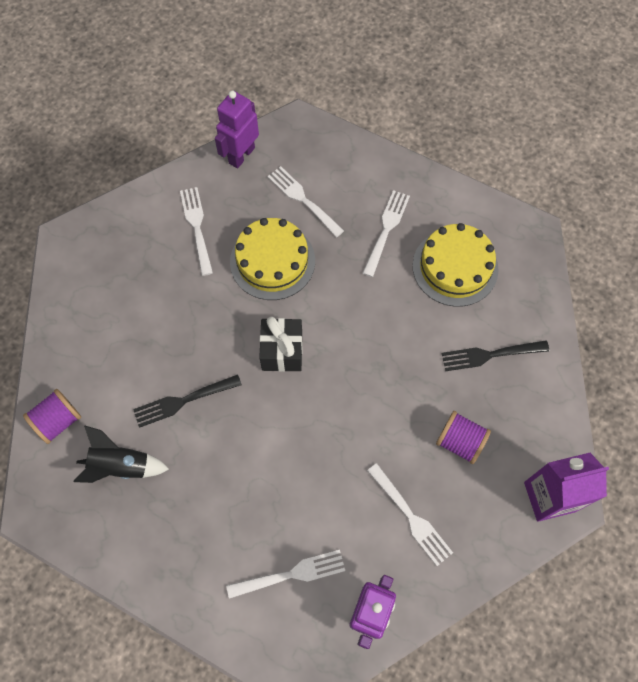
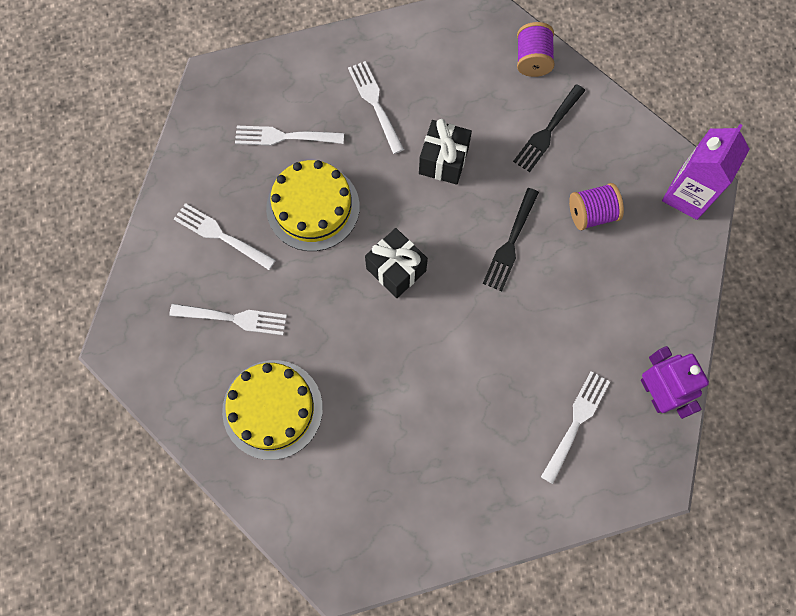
camera: 45 degrees left, 5 degrees up
(58, 421) = (279, 491): purple spool -> purple spool (532, 60)
(121, 466) = (367, 474): black rocket -> none
(184, 400) = (361, 378): black fork -> black fork (510, 242)
(241, 155) = (193, 145): purple robot -> none
(392, 309) = (443, 161): none -> black gift
(410, 516) = (613, 299): white fork -> white fork (232, 318)
(455, 267) = (456, 87): yellow cake -> yellow cake (272, 409)

